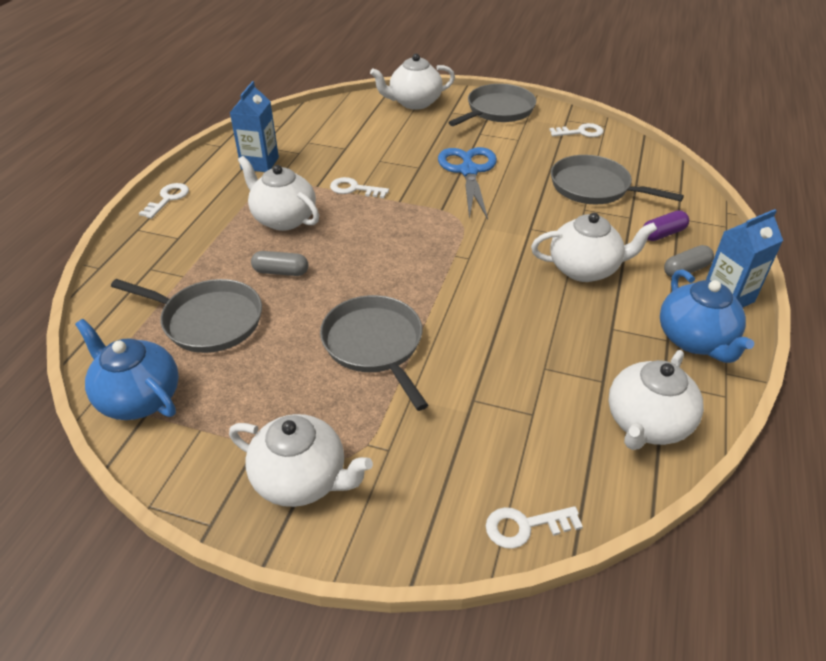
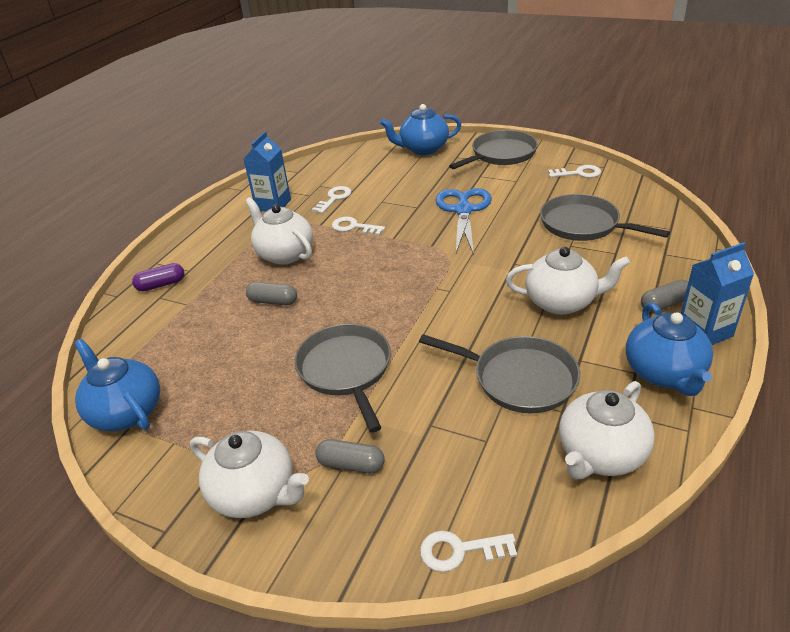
camera: 10 degrees right, 5 degrees down
(167, 199) = (187, 236): white key -> white key (334, 199)
(208, 320) = (200, 344): grey pan -> grey pan (519, 379)
(398, 444) = (351, 464): none -> grey capsule
(414, 103) = (423, 149): white teapot -> blue teapot
(663, 234) = (646, 269): purple capsule -> purple capsule (161, 285)

